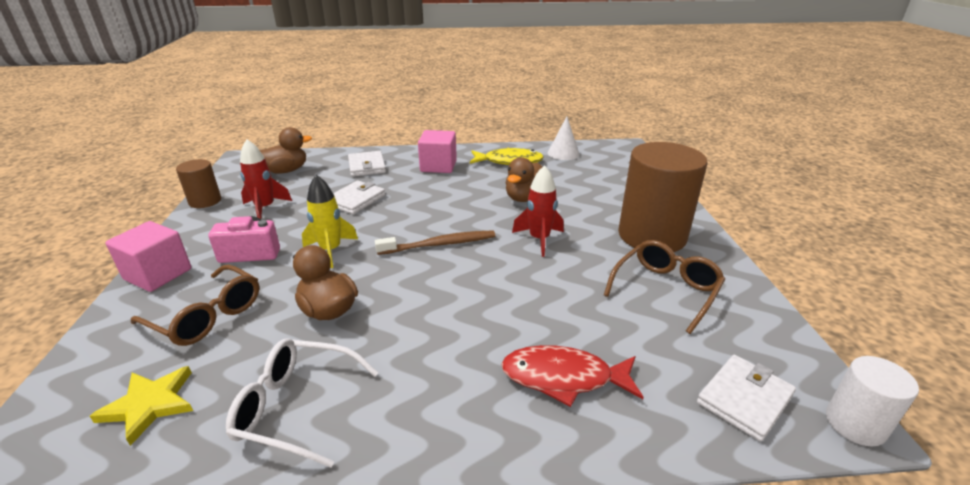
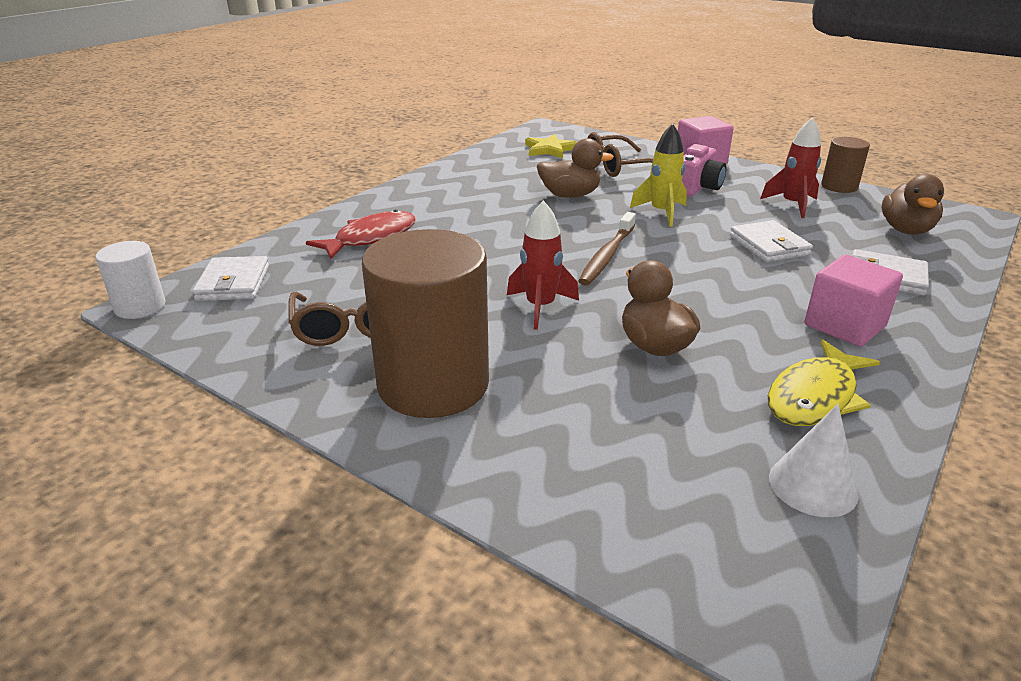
camera: 130 degrees right, 0 degrees up
(296, 407) = (490, 173): white glasses -> none

